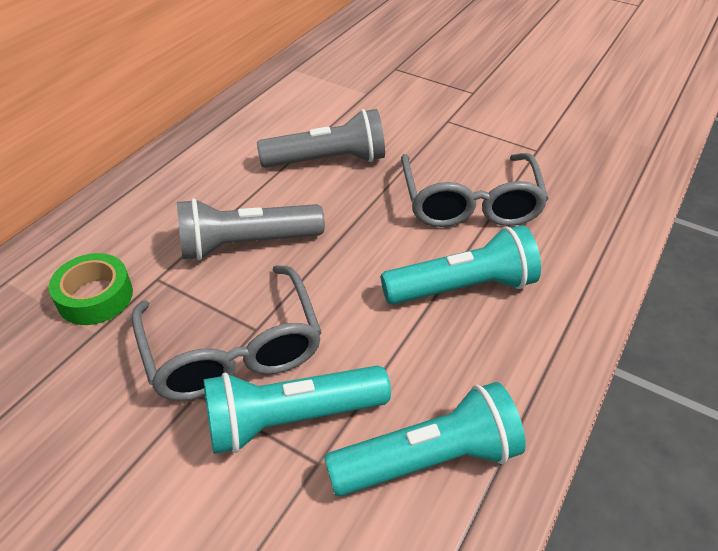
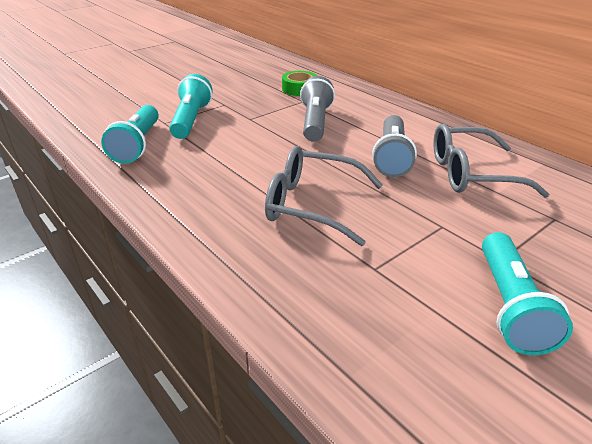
camera: 110 degrees right, 10 degrees down
(232, 349) = (242, 112): grey glasses -> grey glasses (471, 174)
(462, 287) = (231, 179): turquoise flashlight -> turquoise flashlight (510, 306)

